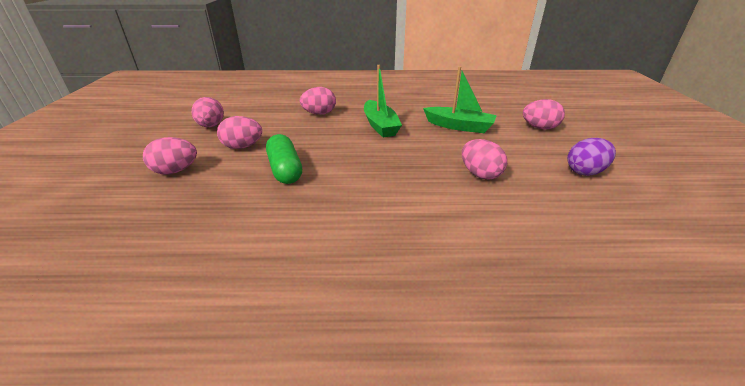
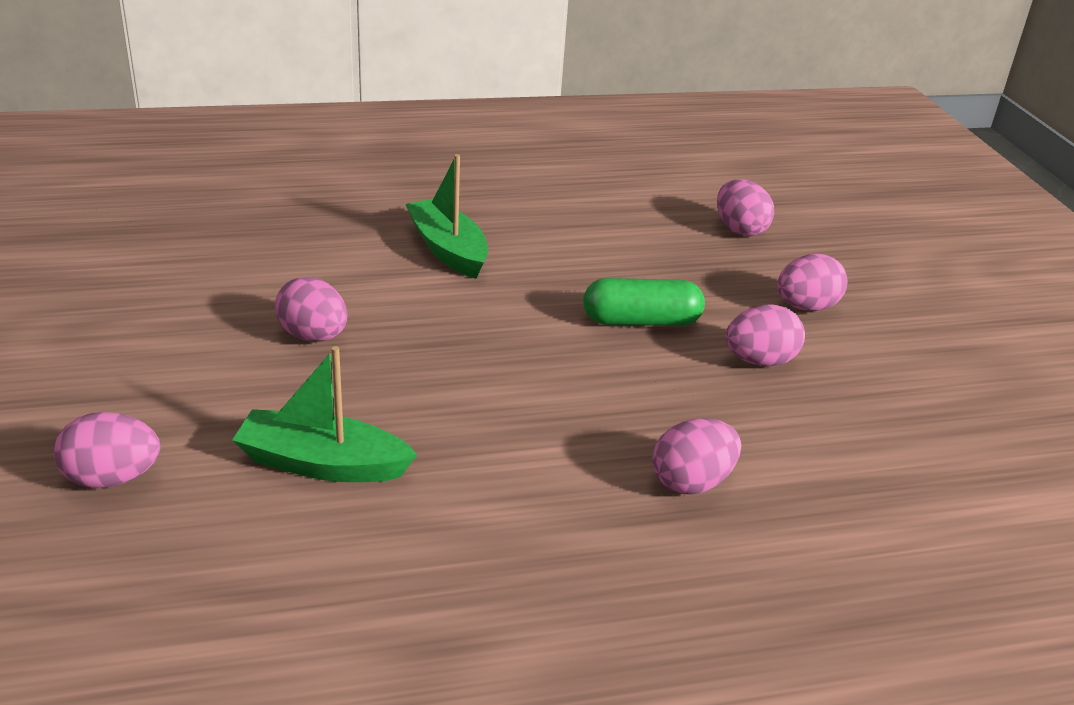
camera: 165 degrees right, 0 degrees up
(211, 126) = (891, 411): pink egg -> pink egg (740, 230)
(285, 170) = (641, 321): green capsule -> green capsule turned 60 degrees counterclockwise
(380, 126) = (517, 448): green boat -> green boat (448, 250)
(585, 171) = (117, 355): purple egg -> none

